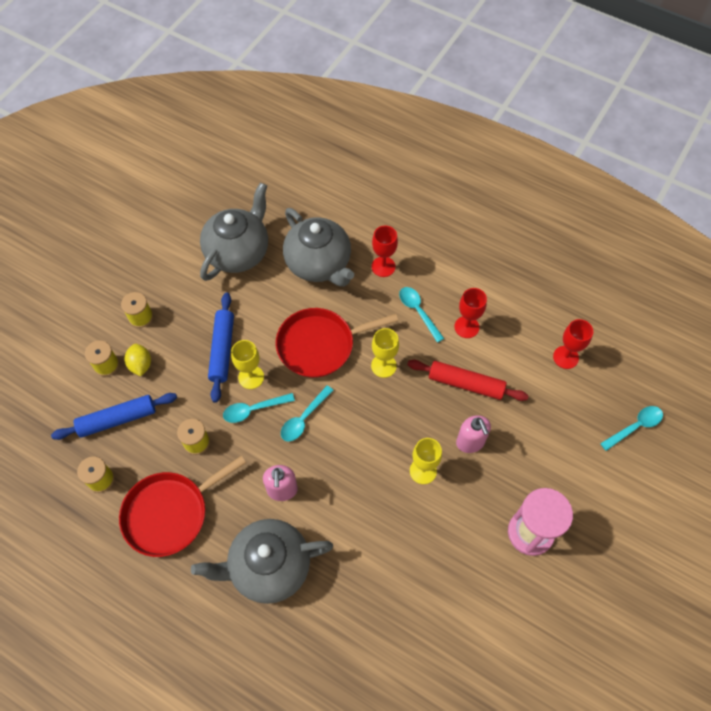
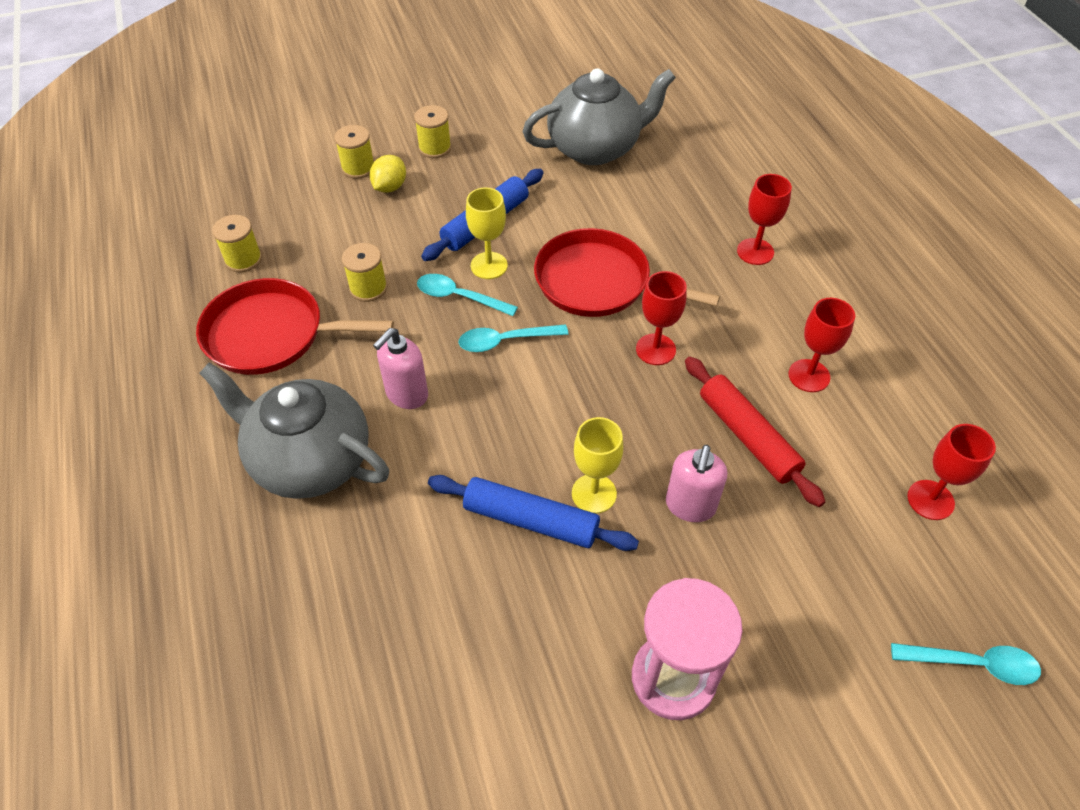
camera: 40 degrees right, 10 degrees down
(117, 419) = (316, 219): blue rolling pin -> blue rolling pin (531, 520)
(319, 264) = (677, 207): grey teapot -> none
(383, 366) = (655, 349): yellow goblet -> red goblet
(418, 311) = (757, 321): turquoise spoon -> none

